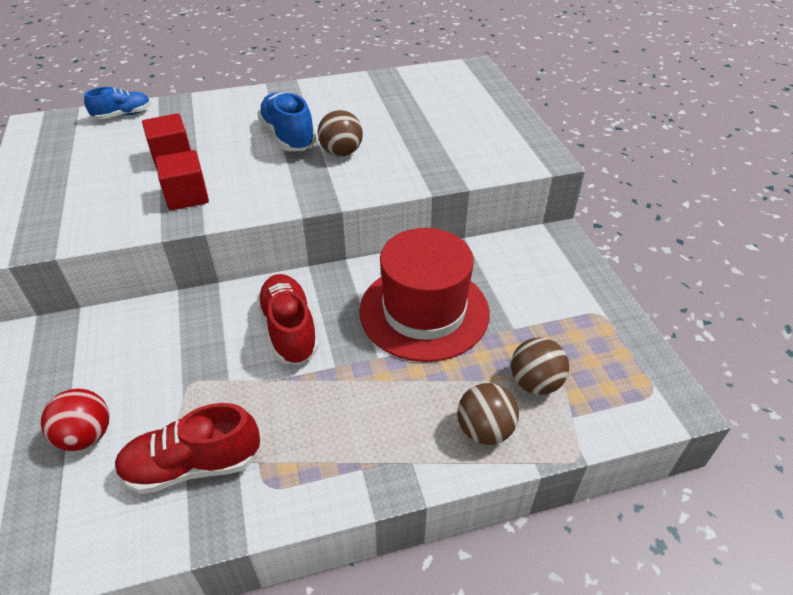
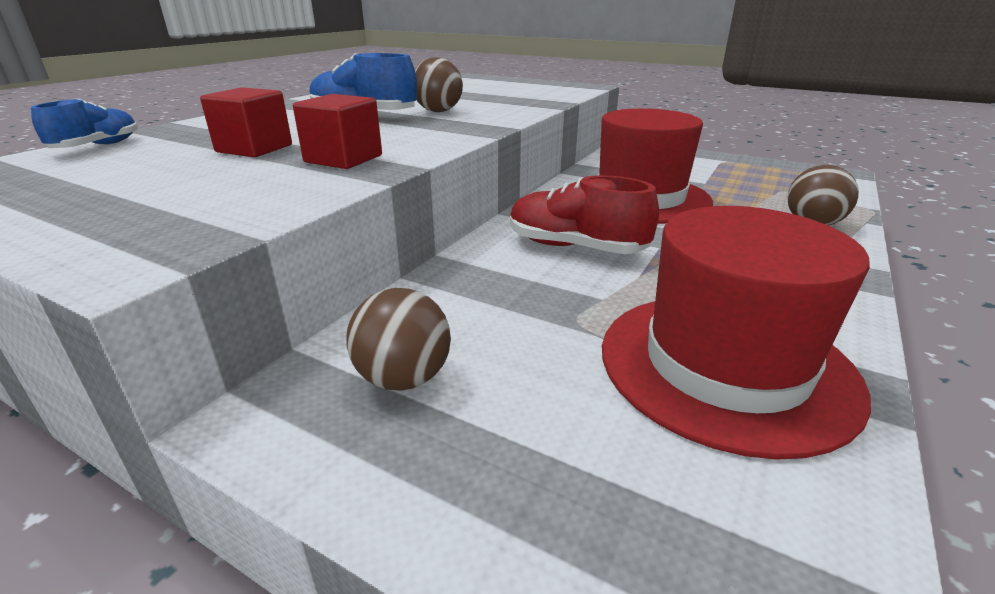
camera: 45 degrees left, 15 degrees down
(86, 436) = (571, 432): red ball -> none
(193, 466) = (725, 366): red shoe -> red hat
(535, 383) = (775, 195): brown ball -> brown ball (403, 378)

